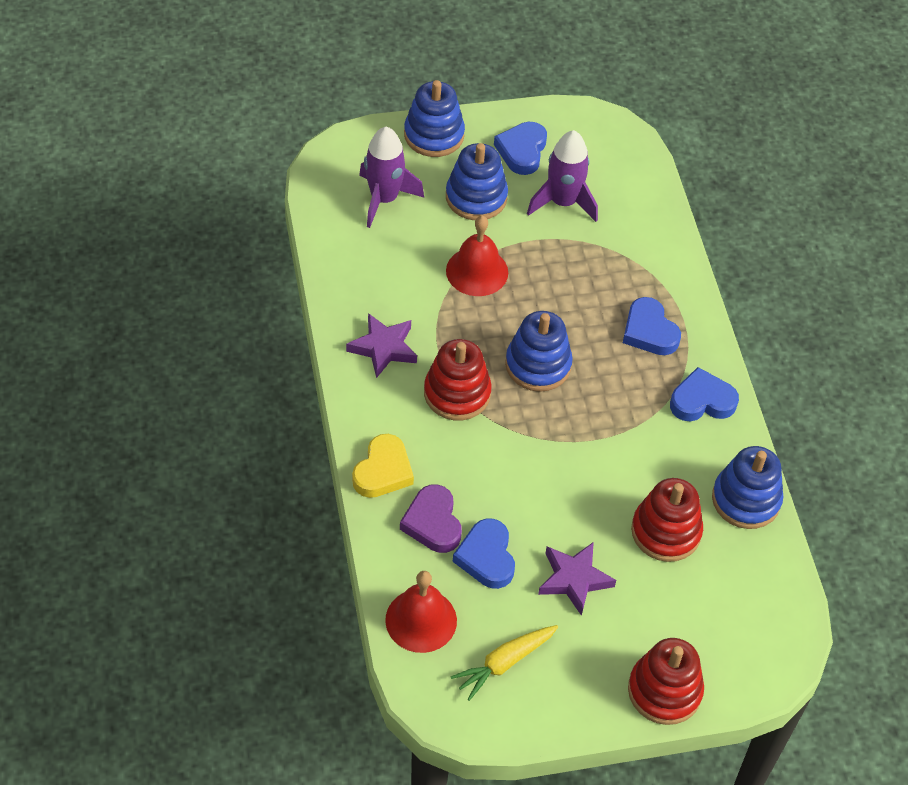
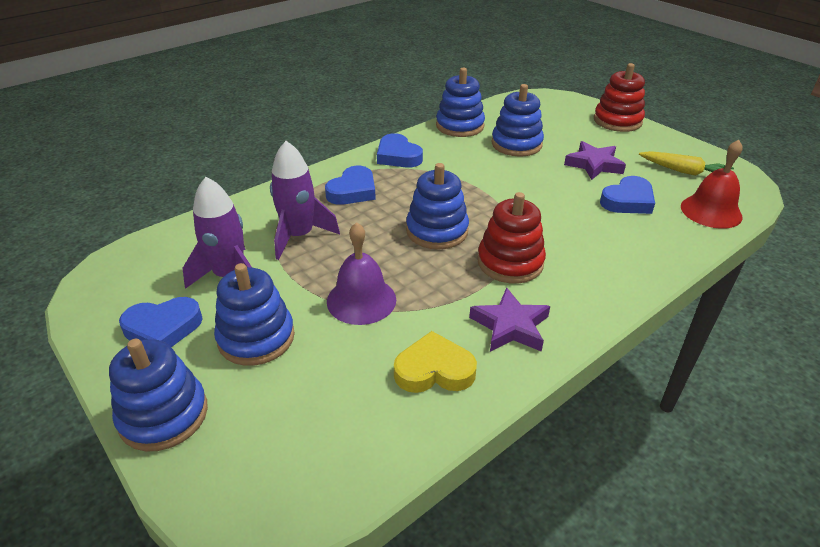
camera: 115 degrees left, 15 degrees down
(383, 471) = (630, 274): yellow heart -> yellow heart (434, 370)
(384, 199) = (304, 416): purple rocket -> purple rocket (299, 236)
(433, 523) = (636, 232): purple heart -> none
(477, 271) = (361, 300): red bell -> purple bell
(666, 531) = (516, 144): red stacking toy -> blue stacking toy

